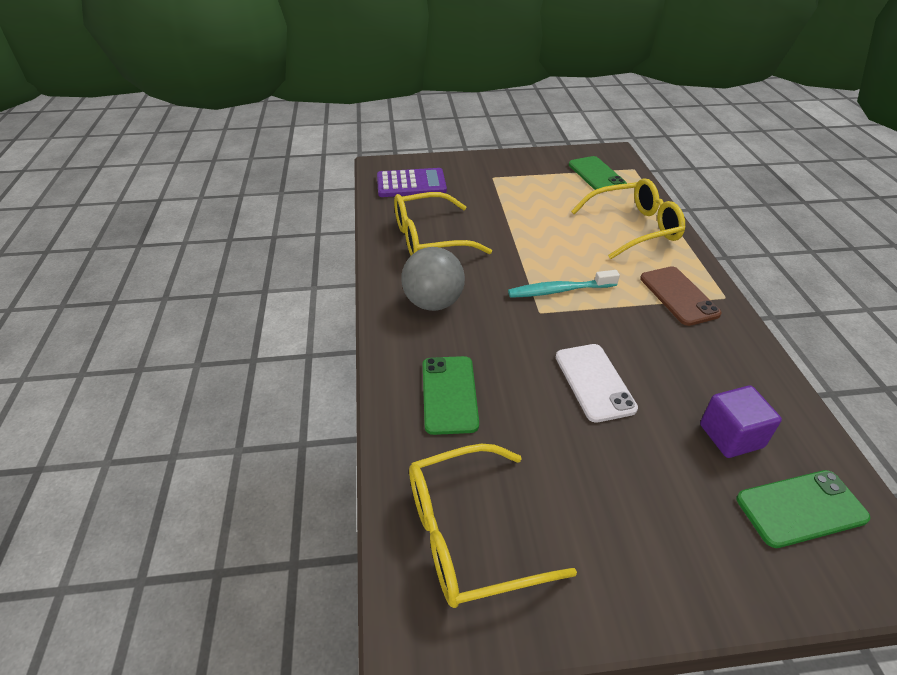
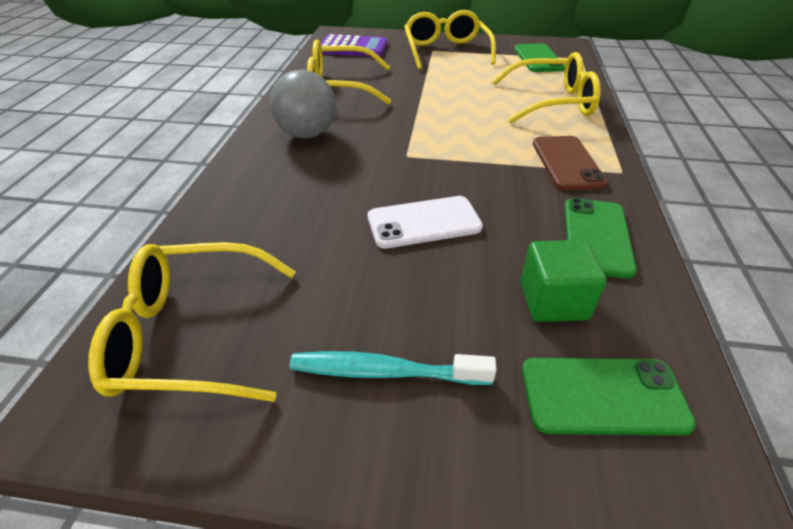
camera: 15 degrees right, 0 degrees up
(449, 394) = (267, 208): green phone -> green phone (597, 237)
(506, 176) = (446, 51): none -> yellow glasses
(559, 290) = (438, 141): turquoise toothbrush -> turquoise toothbrush (384, 372)
(594, 382) = (424, 222): white phone -> white phone turned 75 degrees clockwise
(731, 436) = (553, 301): purple cube -> green cube

